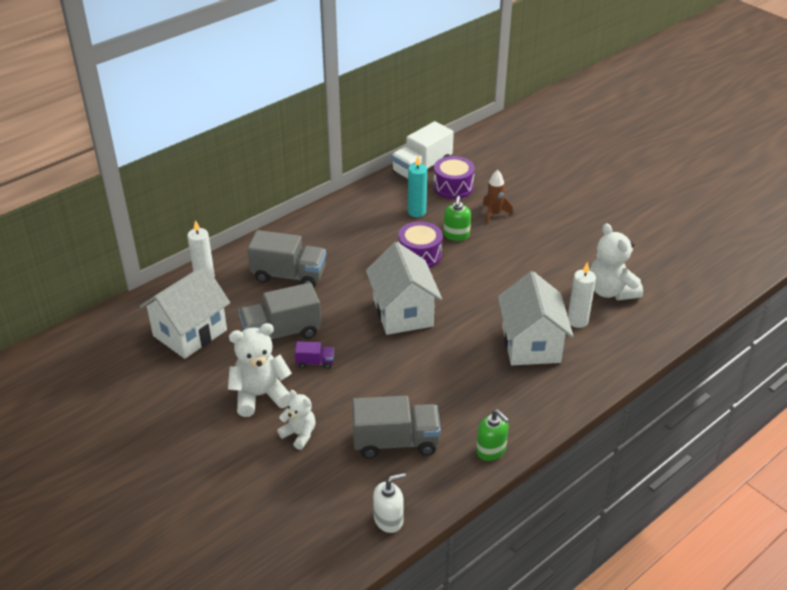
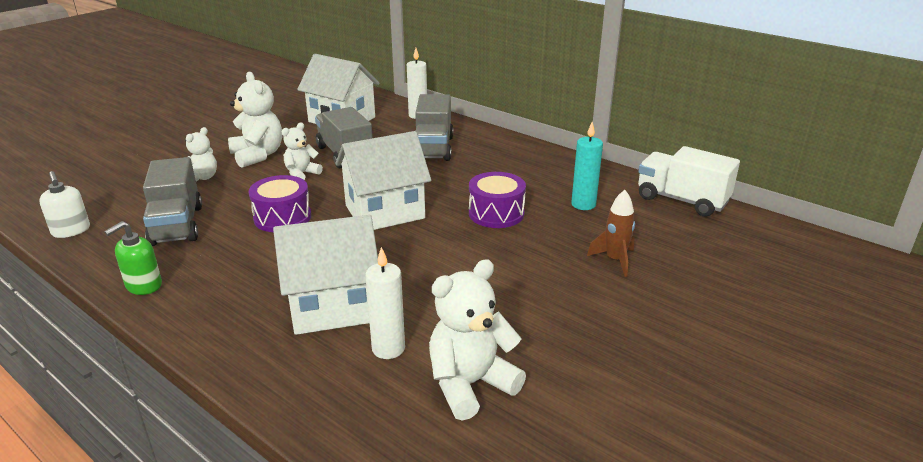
camera: 80 degrees right, 10 degrees down
(315, 362) = (301, 174): purple truck -> white teddy bear
(453, 187) = (657, 225): purple drum -> purple drum (282, 217)
(456, 235) = (549, 235): green soap dispenser -> none

